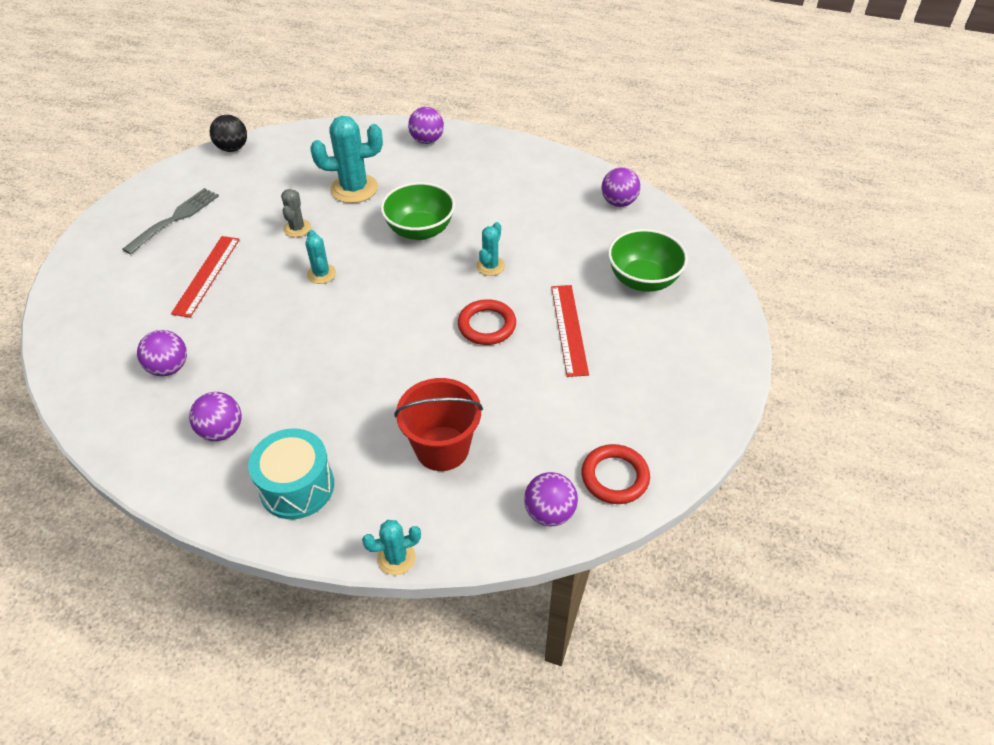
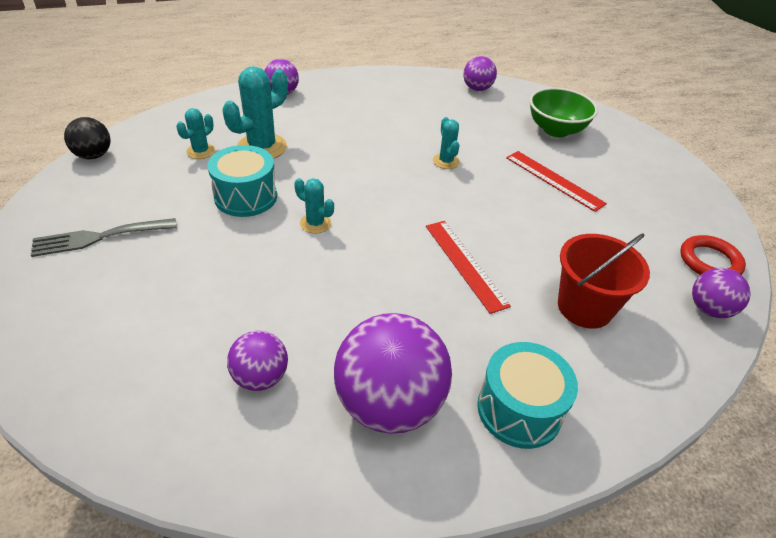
camera: 40 degrees left, 5 degrees down
(175, 218) = (99, 237): grey fork -> grey fork turned 105 degrees counterclockwise
(207, 275) = (199, 273): red ruler -> red ruler (465, 264)
(222, 431) = (389, 404): purple ball -> purple ball, size x1.87
(297, 228) = (246, 197): grey cactus -> turquoise drum
(396, 558) = (667, 413): turquoise cactus -> turquoise cactus (201, 151)
(420, 230) = (359, 157): green bowl -> none
(487, 325) = (497, 203): red ring -> none

